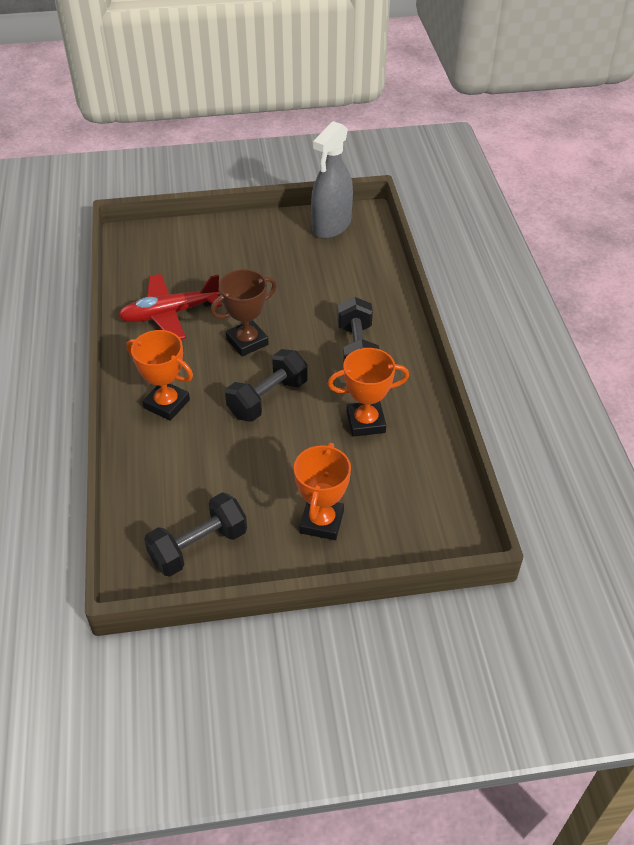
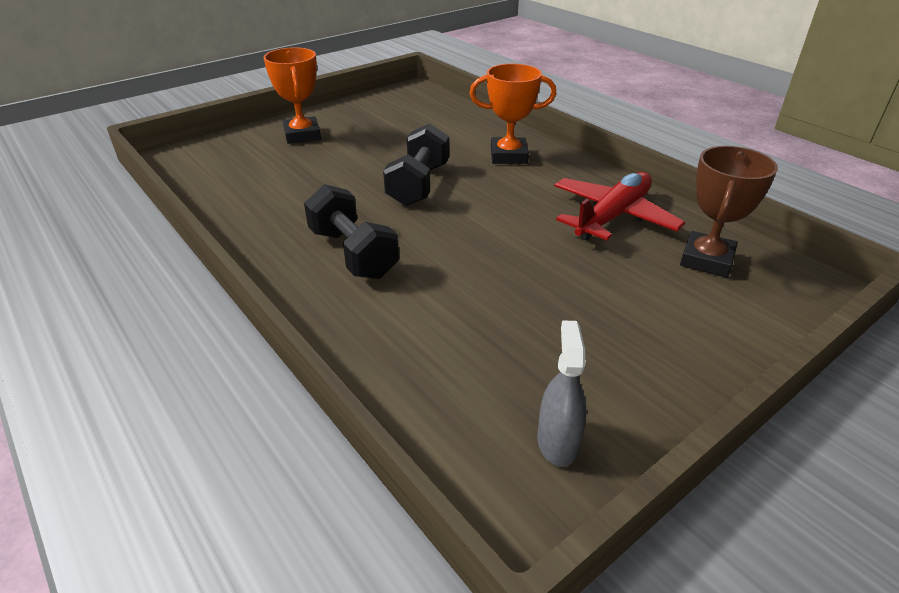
camera: 150 degrees right, 10 degrees down
(198, 546) = (388, 106): black dumbbell -> none
(247, 341) = (493, 220): brown trophy -> brown trophy (706, 260)
(331, 226) = (557, 442): grey spray bottle -> grey spray bottle, size x0.54
(365, 422) = (300, 197): orange trophy -> none

